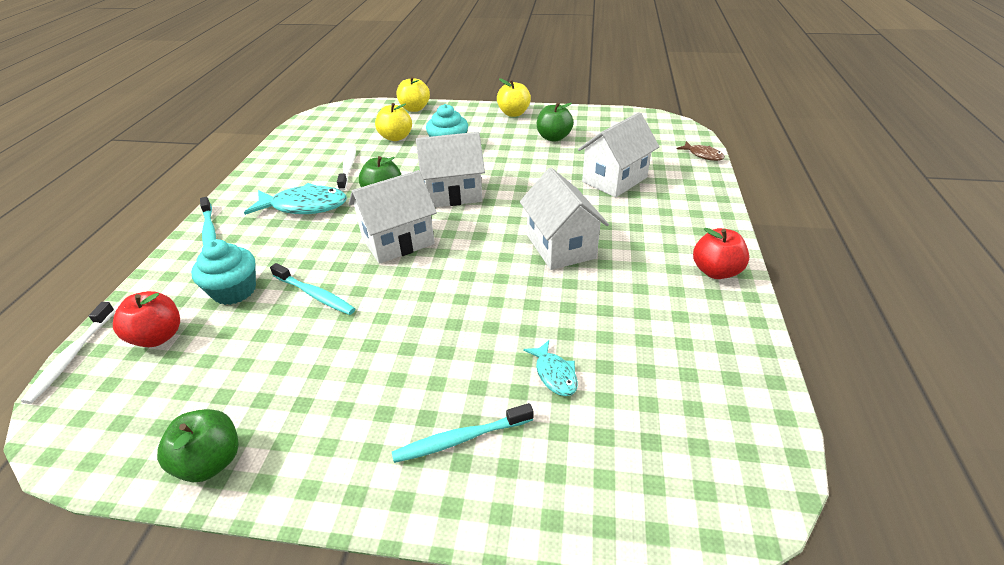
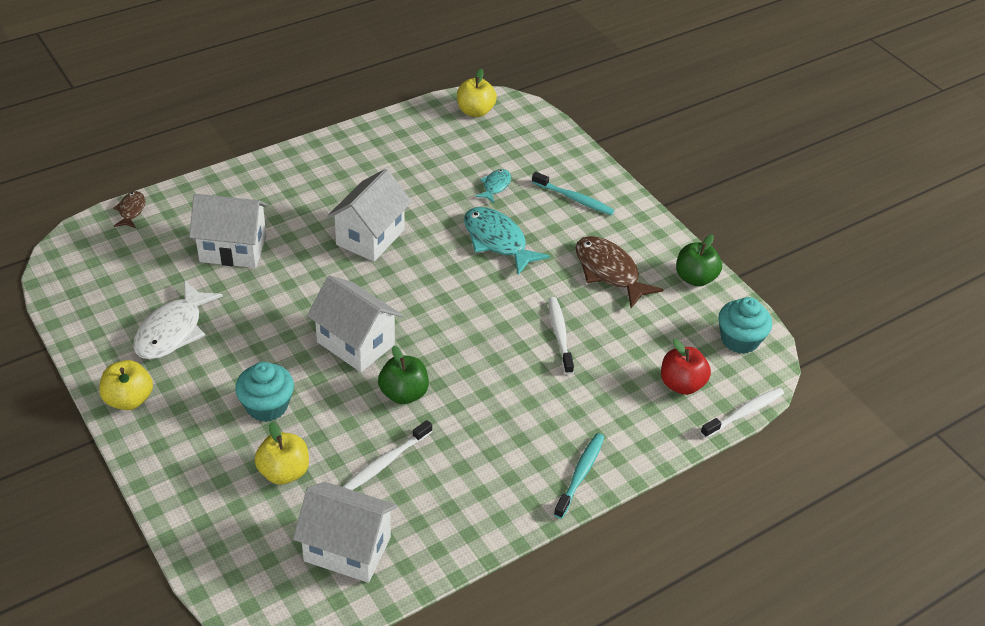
camera: 135 degrees left, 5 degrees up
(234, 291) = (608, 384): turquoise cupcake -> turquoise cupcake (739, 340)
(305, 206) = (479, 438): turquoise fish -> turquoise fish (497, 241)
(315, 295) = (559, 334): turquoise toothbrush -> white toothbrush
(325, 384) = (609, 272): none -> brown fish
(398, 241) = (458, 332): white house -> white house (347, 549)
(414, 109) = (187, 513): yellow apple -> yellow apple (475, 111)
(553, 137) = (173, 330): green apple -> white fish
(715, 271) = (326, 155): red apple -> none

